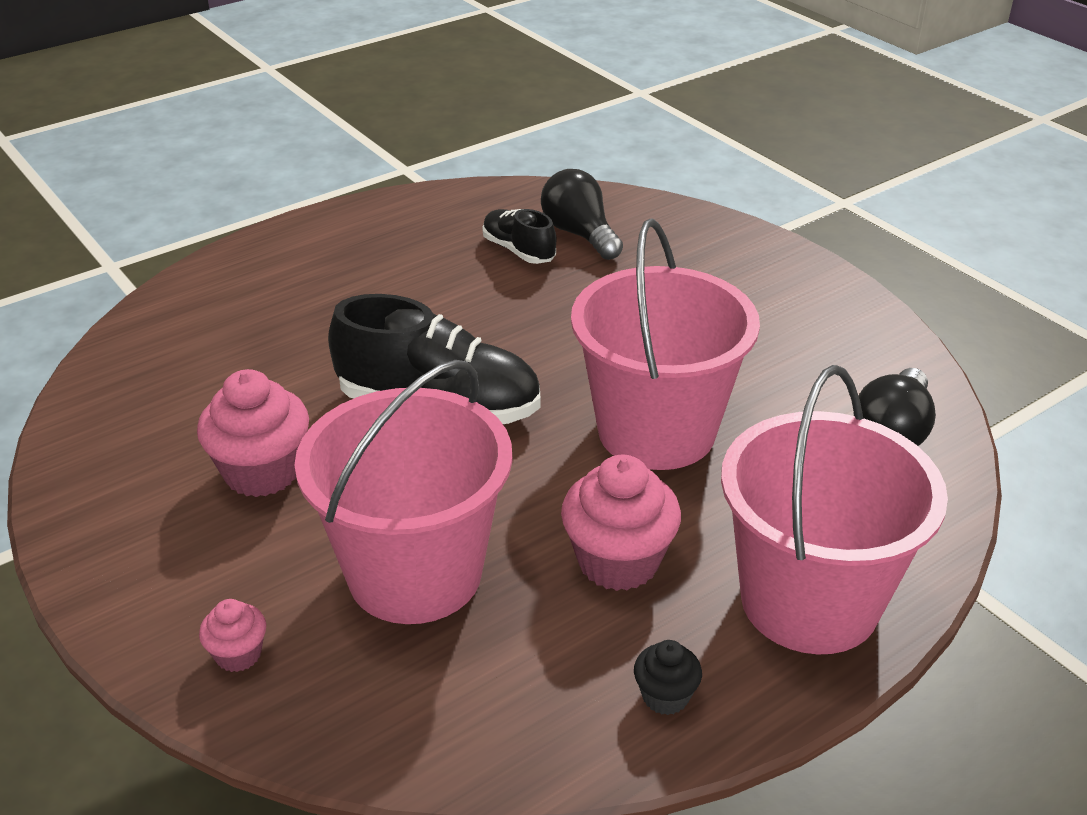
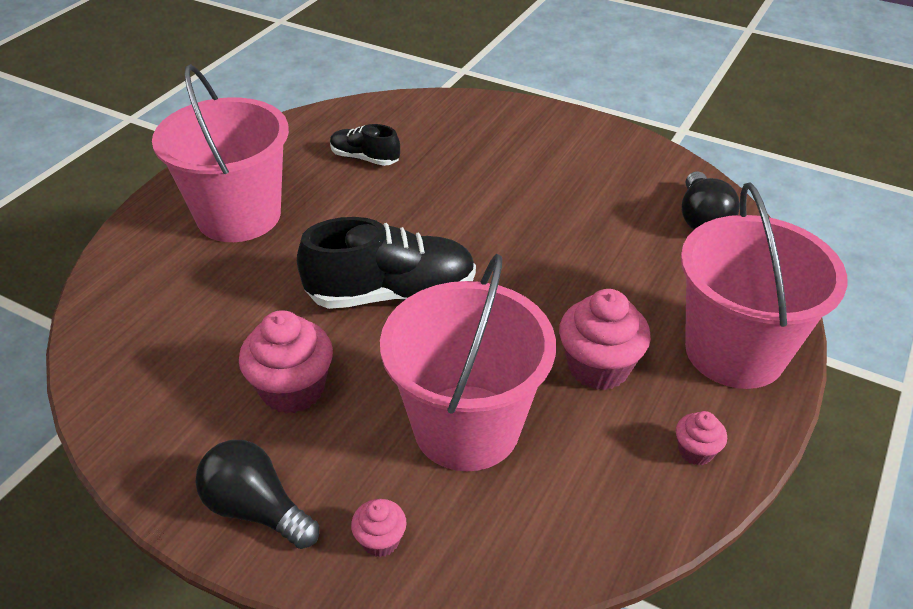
camera: 25 degrees left, 5 degrees up
(580, 234) = (400, 134): black light bulb -> black light bulb (256, 509)
(656, 431) = (556, 265): pink bucket -> pink bucket (239, 216)
(665, 696) = (695, 451): black cupcake -> pink cupcake

